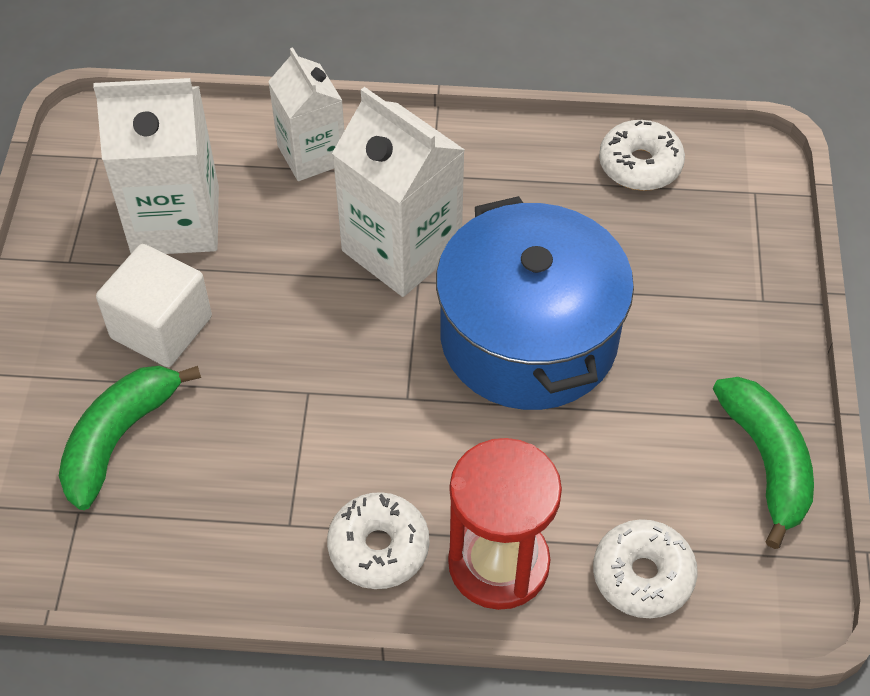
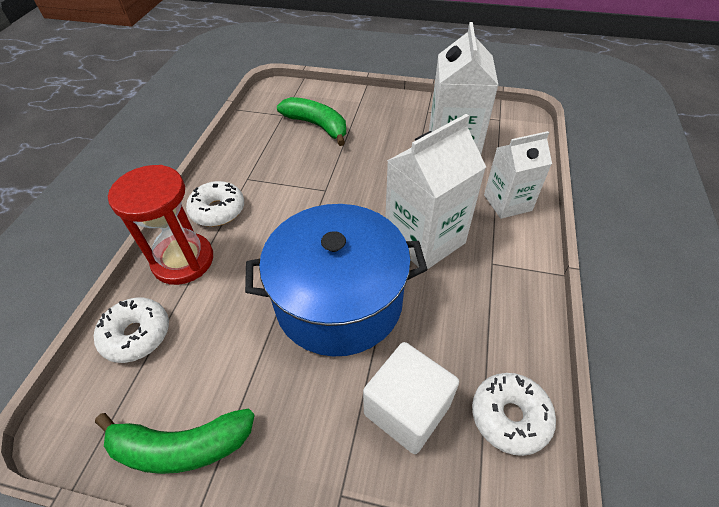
camera: 100 degrees right, 5 degrees down
(161, 327) = (380, 139): white cube -> white cube (407, 409)

